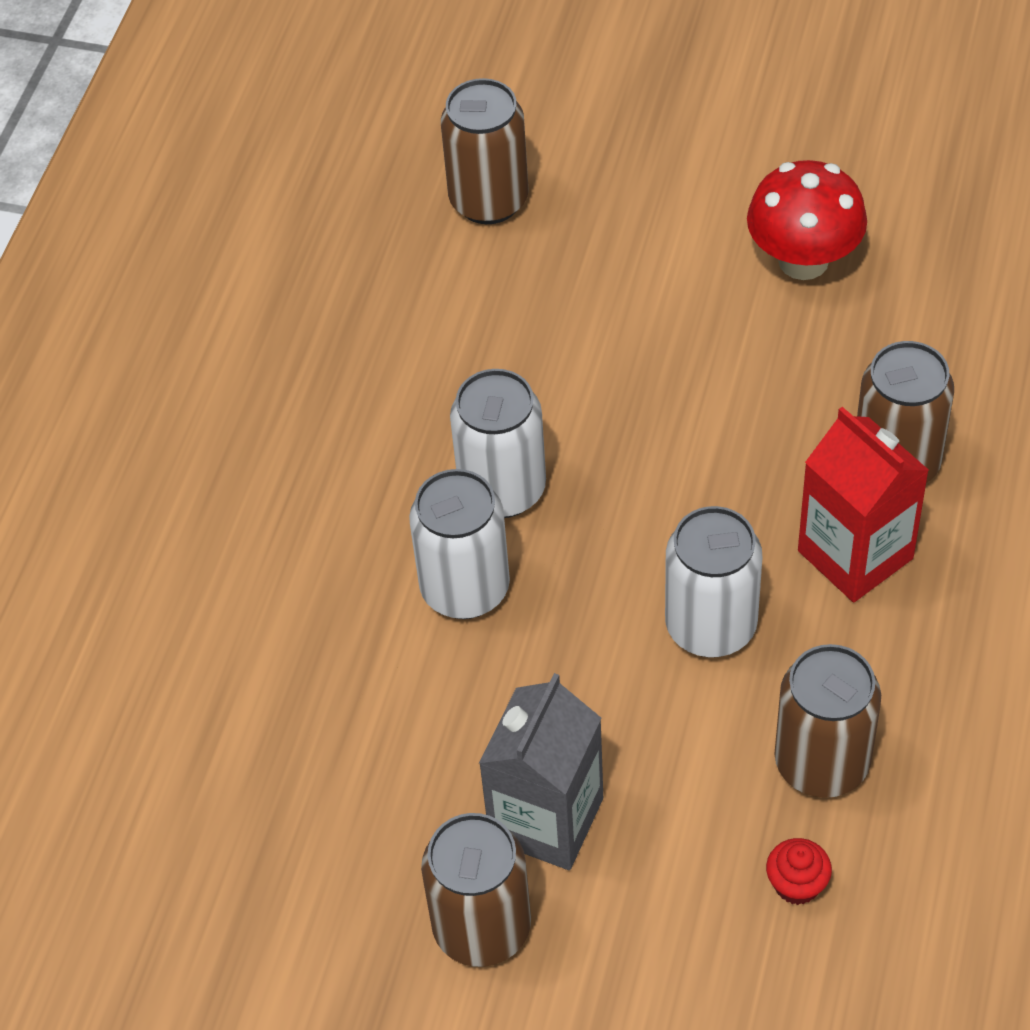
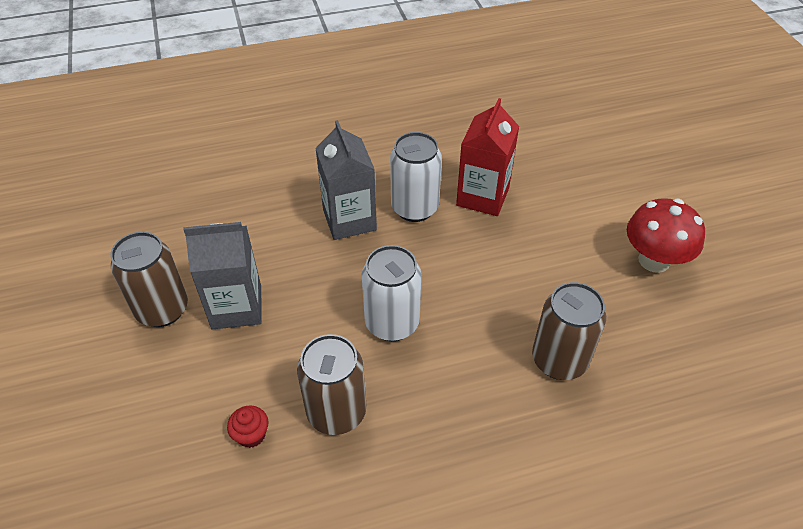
camera: 55 degrees right, 5 degrees down
(465, 589) = (349, 220): white can -> grey carton
(489, 200) = (573, 132): brown can -> none
(855, 554) = (483, 368): red carton -> red carton (482, 196)

